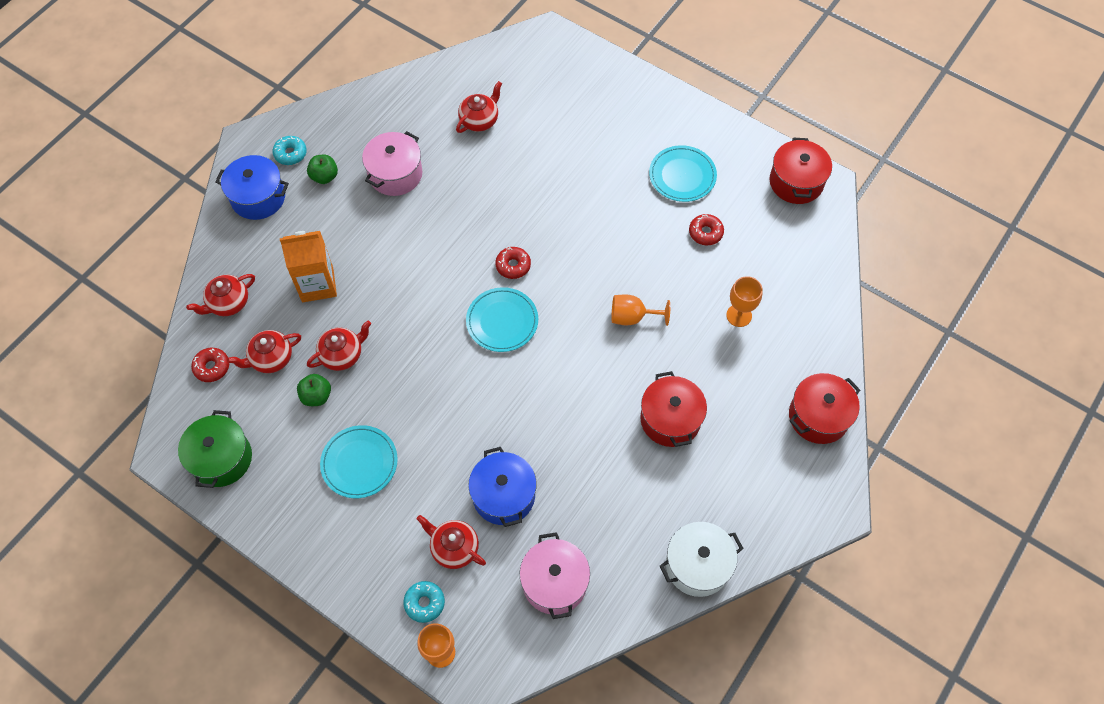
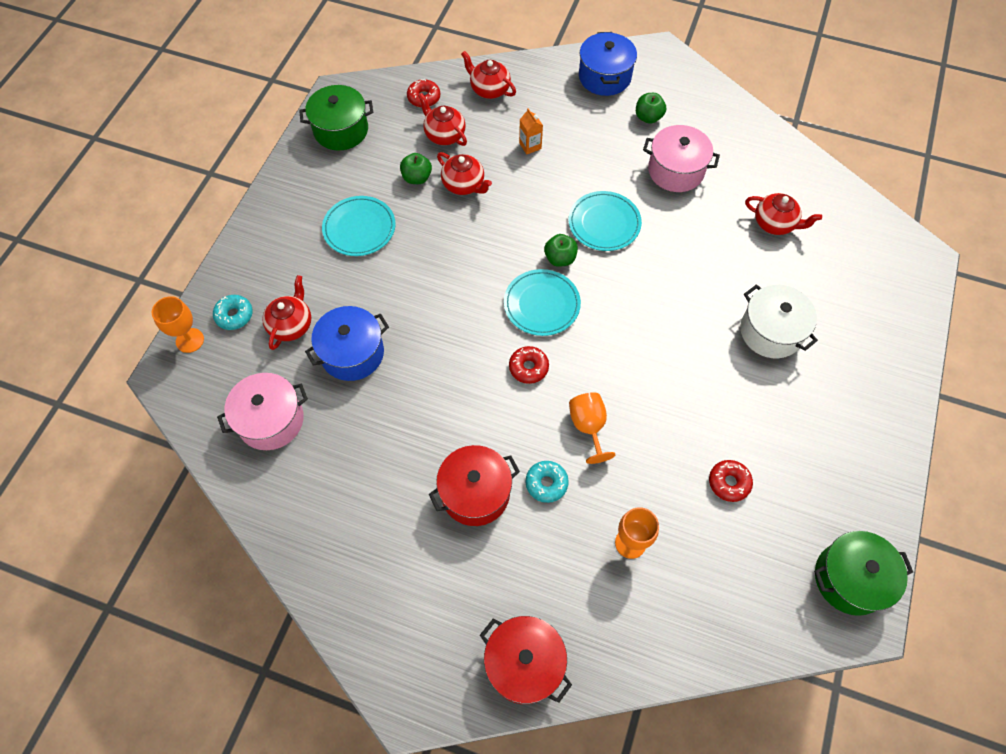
camera: 75 degrees right, 0 degrees up
(290, 154) = (662, 85): turquoise donut -> turquoise donut (546, 483)
(317, 284) = (530, 146): orange carton -> orange carton, size x0.50
(458, 294) = (560, 258): none -> green apple
(513, 265) = (610, 298): red donut -> red donut (528, 367)
(682, 176) = (797, 440): turquoise plate -> turquoise plate (604, 223)
(697, 565) = (312, 556): white pot -> white pot (771, 331)
(796, 182) = (850, 579): red pot -> green pot

